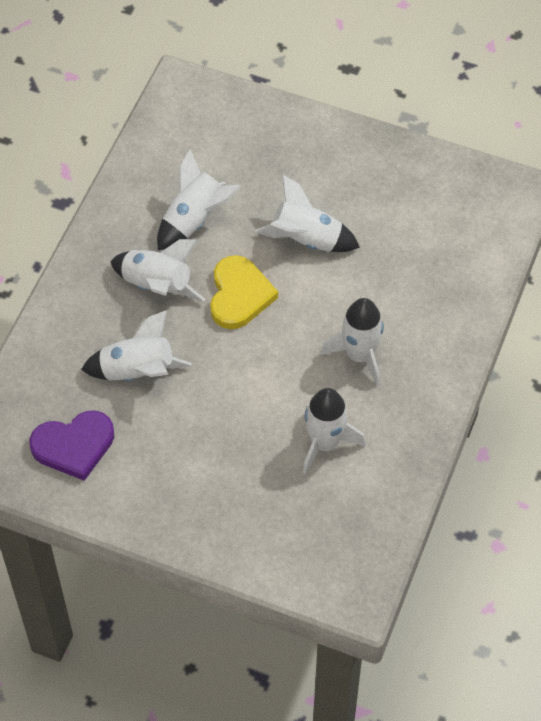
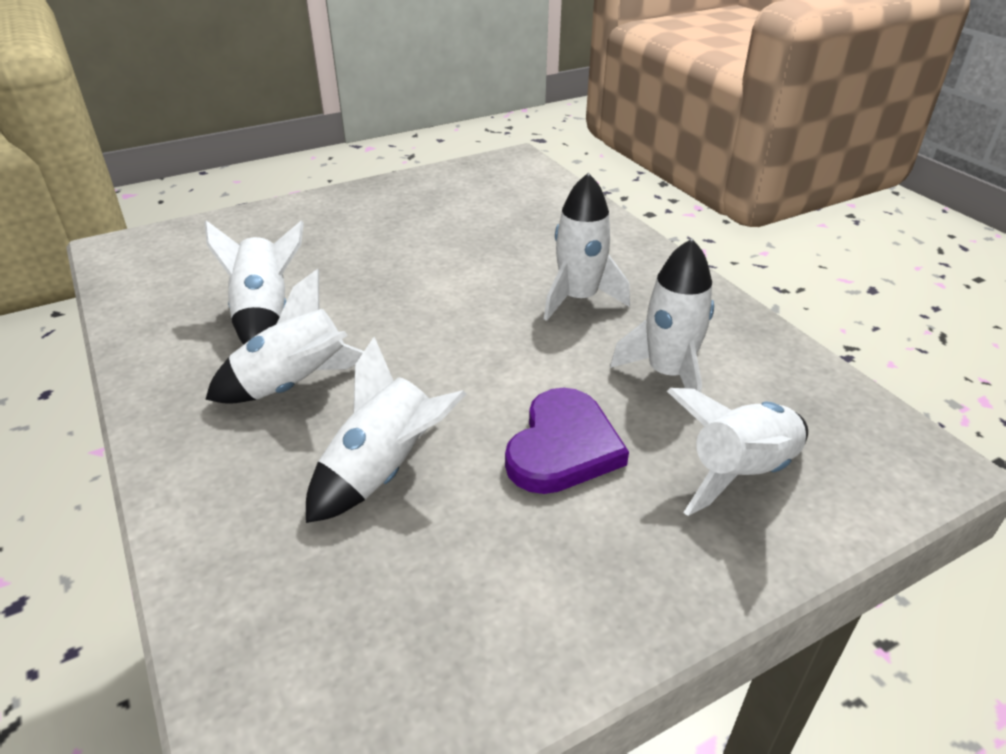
camera: 50 degrees left, 20 degrees down
(74, 446) = (413, 619): purple heart -> purple heart (563, 447)
(239, 295) = (399, 334): yellow heart -> none
(307, 240) = (402, 264): white rocket -> white rocket (740, 472)

